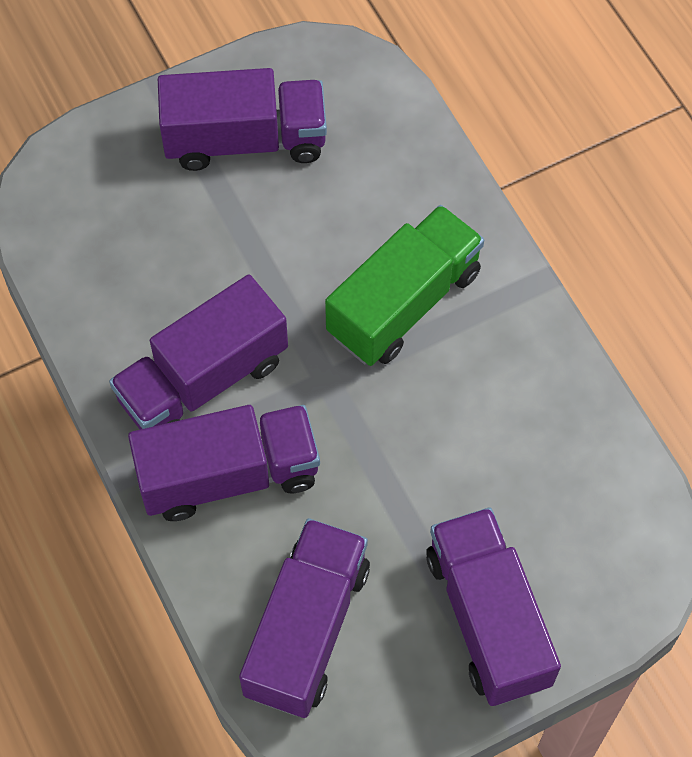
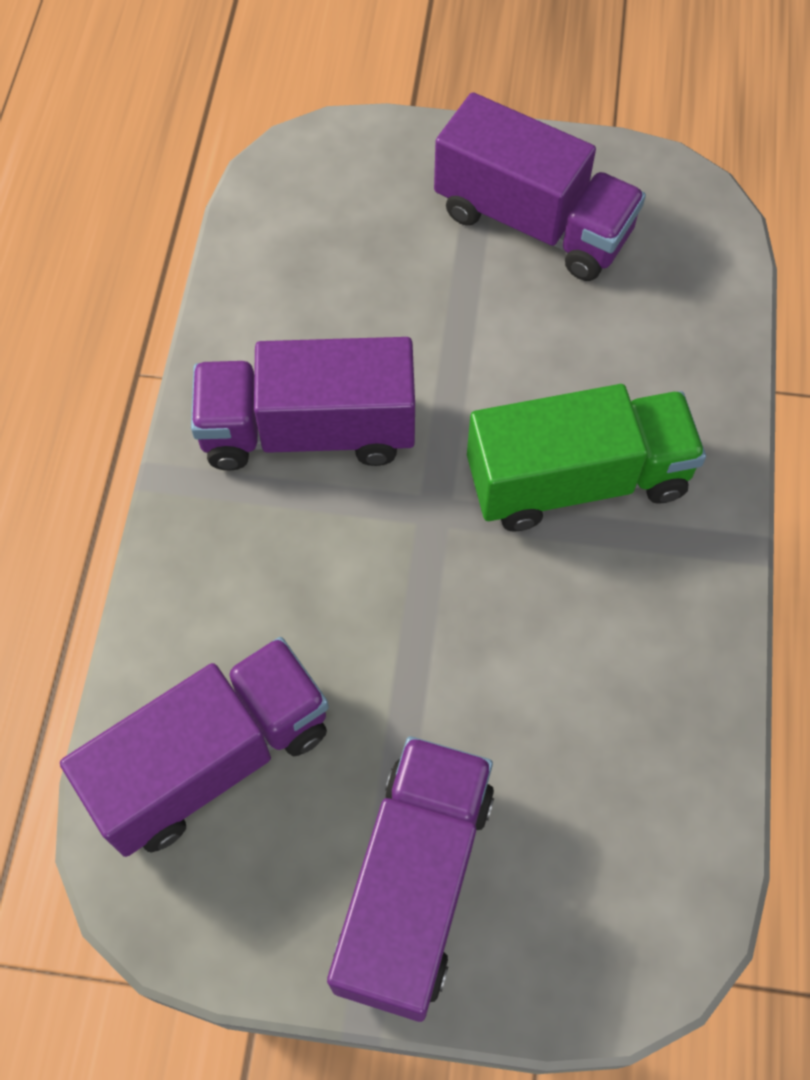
camera: 35 degrees right, 0 degrees up
(229, 475) = (259, 543): purple truck -> none

